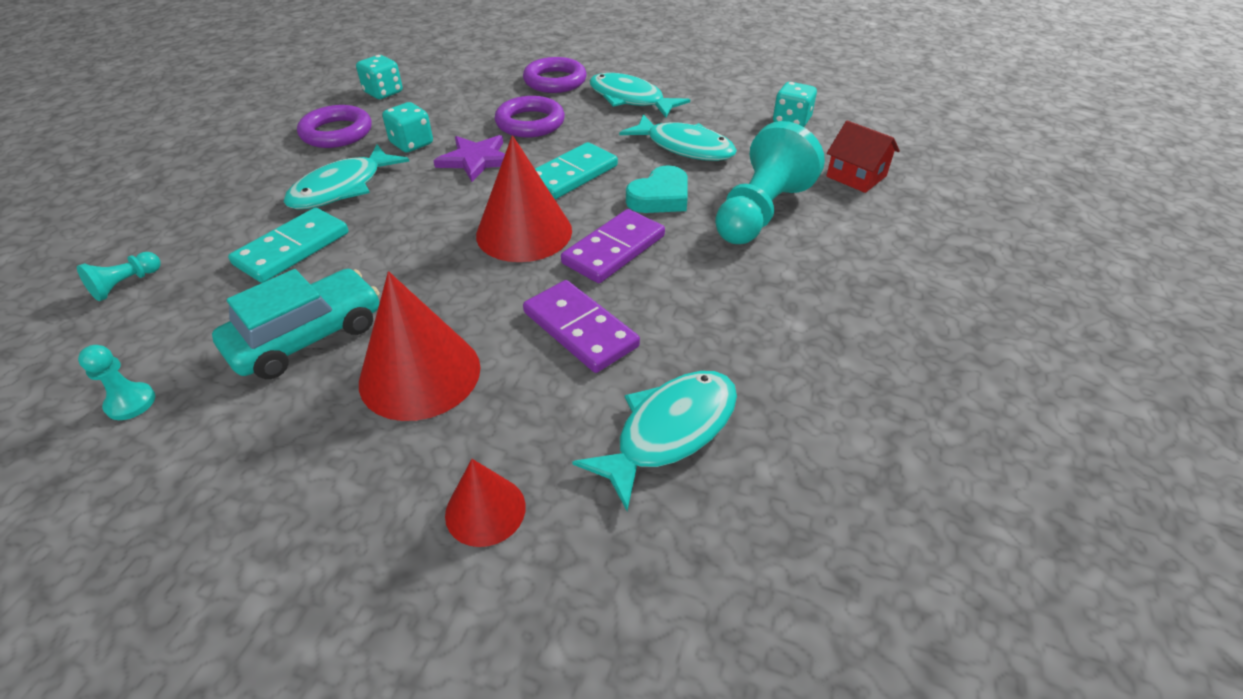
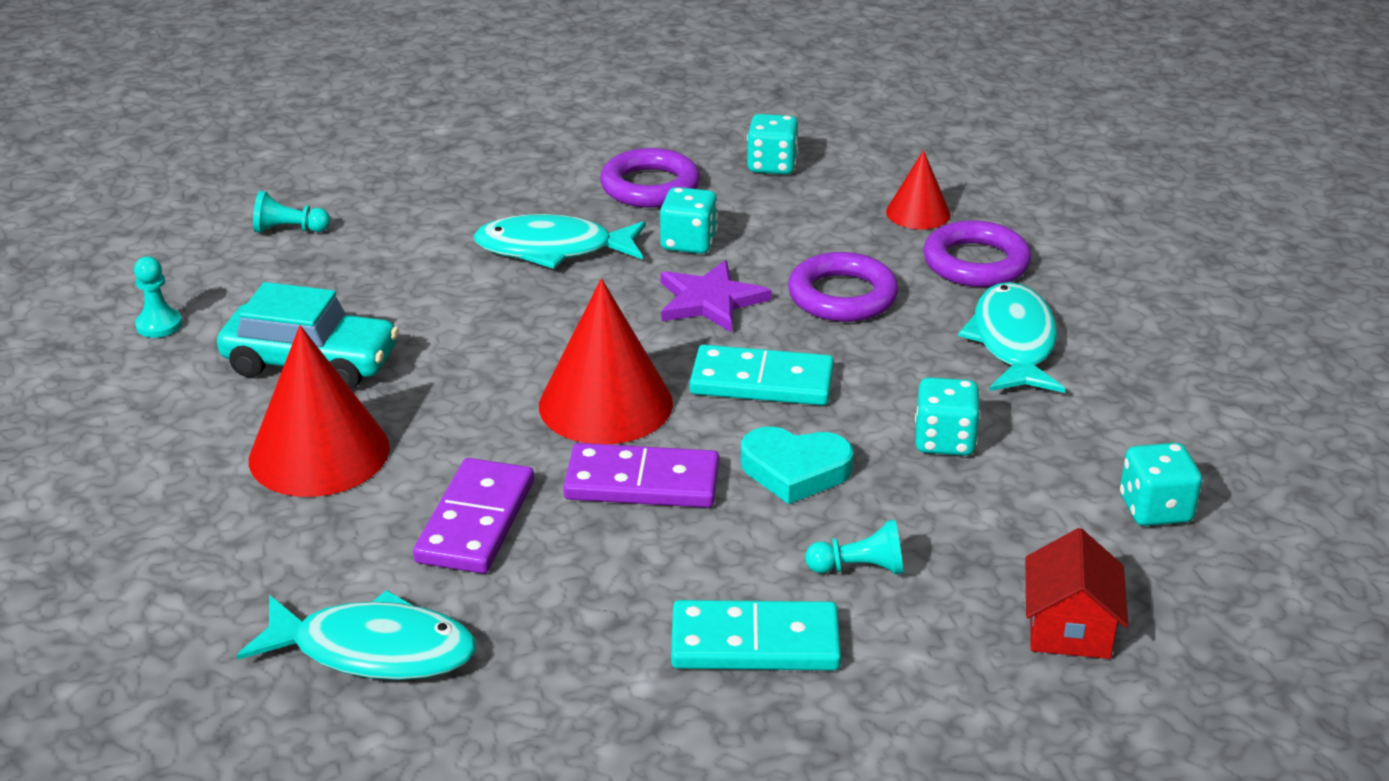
camera: 55 degrees right, 10 degrees down
(292, 248) = (424, 280): turquoise domino -> turquoise domino (755, 642)
(485, 510) = (185, 577): red cone -> red cone (918, 213)
(685, 147) = (944, 441): turquoise fish -> turquoise dice
(760, 212) = (859, 568): turquoise pawn -> turquoise pawn, size x0.44

